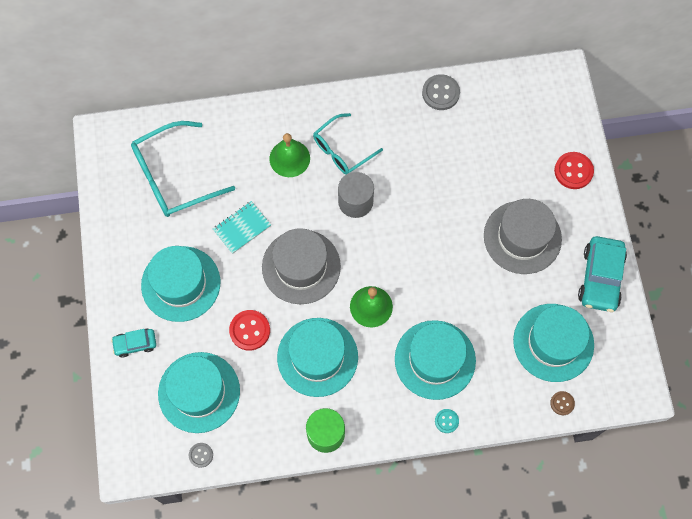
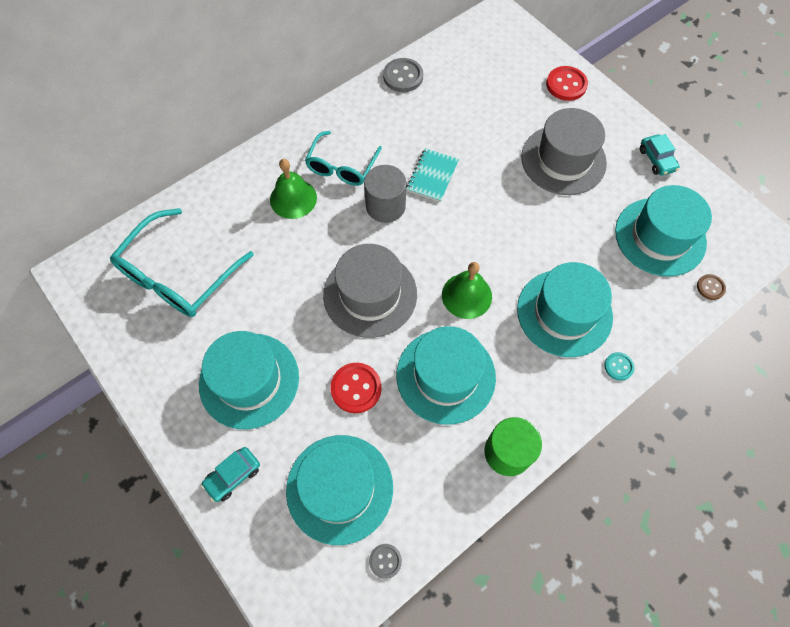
camera: 30 degrees left, 5 degrees down
(242, 228) = (283, 288): turquoise notebook -> turquoise notebook (432, 176)
(600, 278) = (656, 159): turquoise car -> turquoise car, size x0.56

